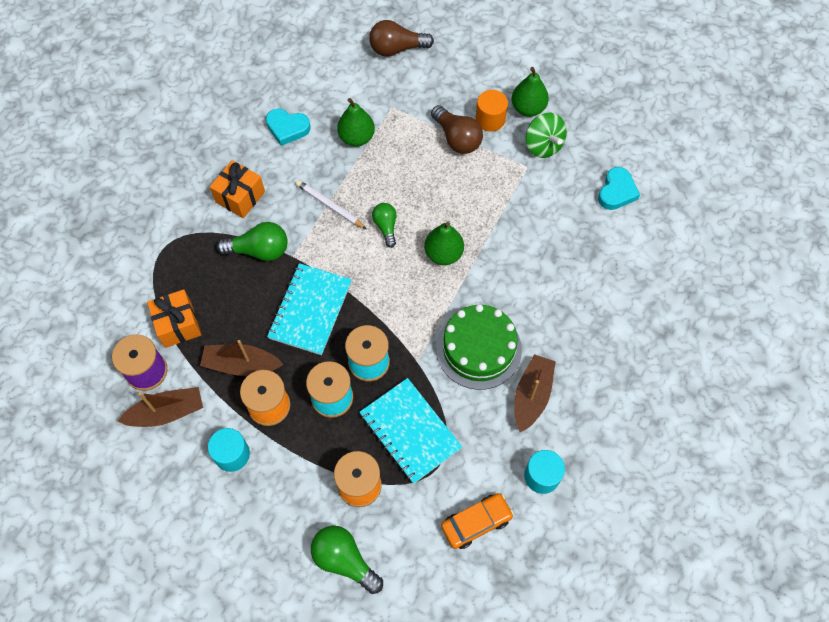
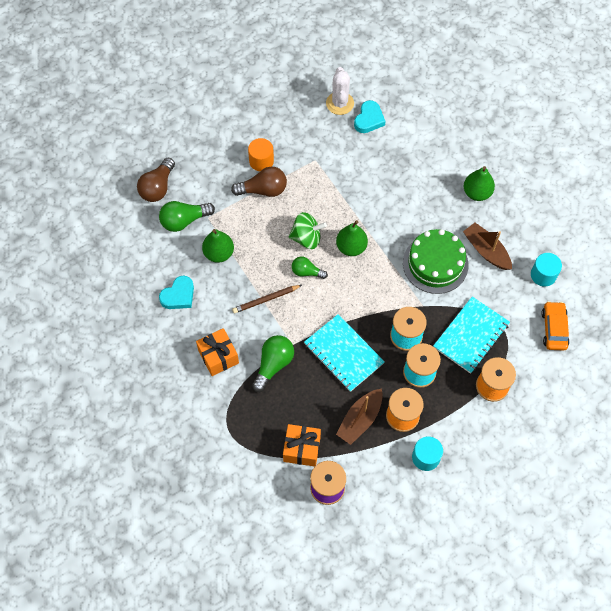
camera: 60 degrees left, 0 degrees up
(167, 412) = (369, 487): brown boat -> none
(330, 205) = (265, 299): white pencil -> brown pencil
(344, 560) = (538, 420): green light bulb -> green light bulb (184, 221)
(410, 431) = (471, 336): turquoise notebook -> turquoise notebook turned 45 degrees counterclockwise
(528, 108) = (268, 133): green pear -> green pear (477, 193)
(543, 145) = (305, 141): green spinning top -> green spinning top (306, 238)
(615, 154) = (340, 103): none -> white cactus
(616, 192) = (369, 119): turquoise heart -> turquoise heart turned 60 degrees clockwise

